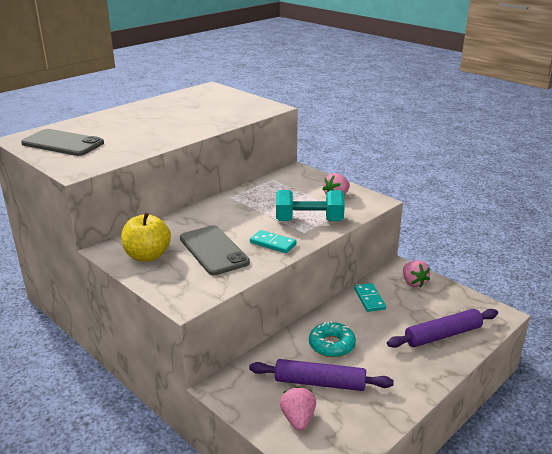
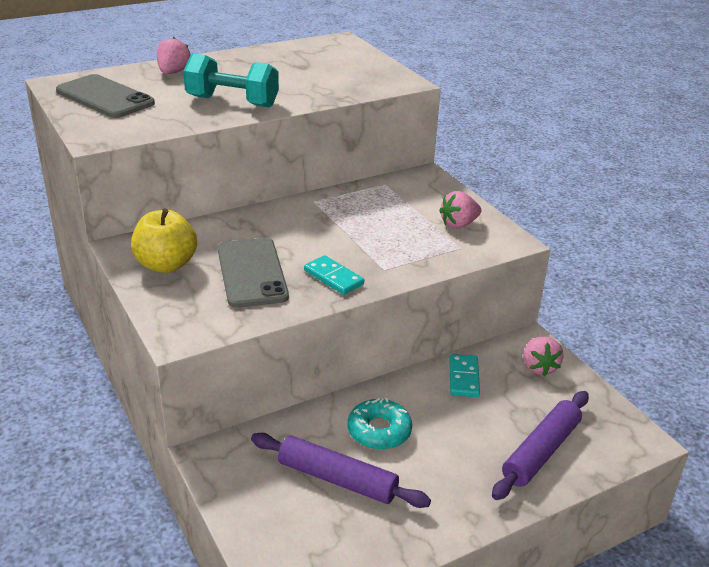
camera: 15 degrees right, 5 degrees up
(298, 419) = (285, 520): pink strawberry -> pink strawberry (173, 72)
(309, 221) = (400, 253): turquoise dumbbell -> turquoise dumbbell (232, 102)
(442, 335) = (540, 452): purple rolling pin -> purple rolling pin turned 45 degrees counterclockwise

